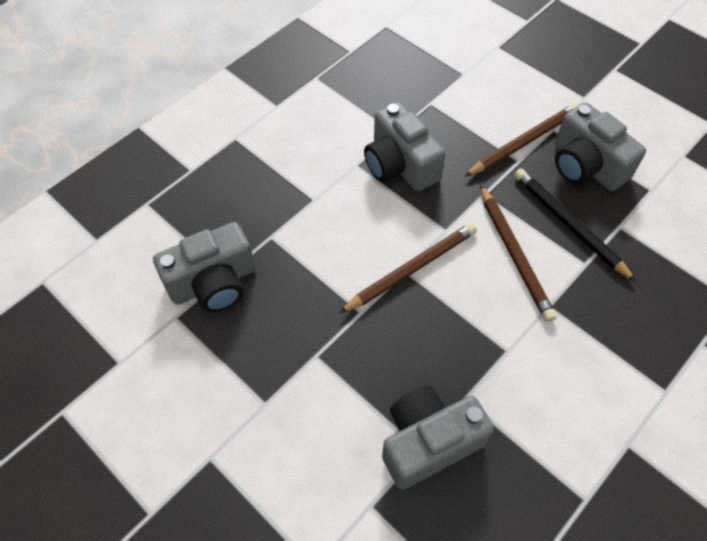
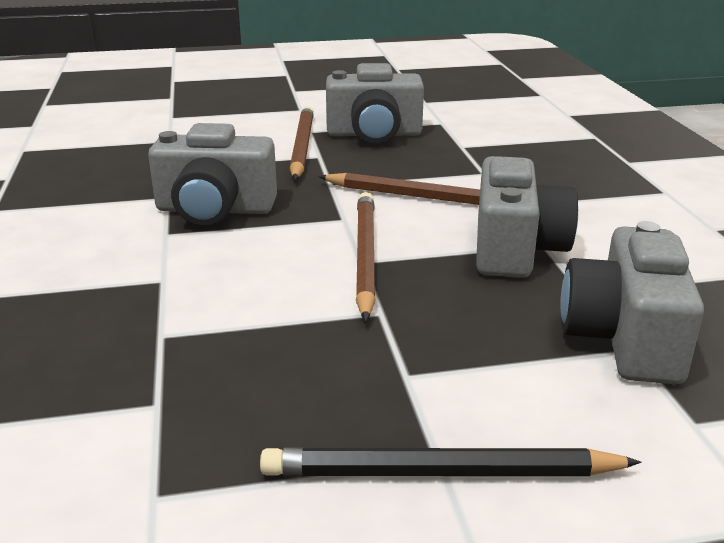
camera: 55 degrees left, 30 degrees down
(214, 283) = (154, 421): grey camera -> grey camera (516, 248)
(569, 224) = (428, 163): black pencil -> black pencil (441, 472)

